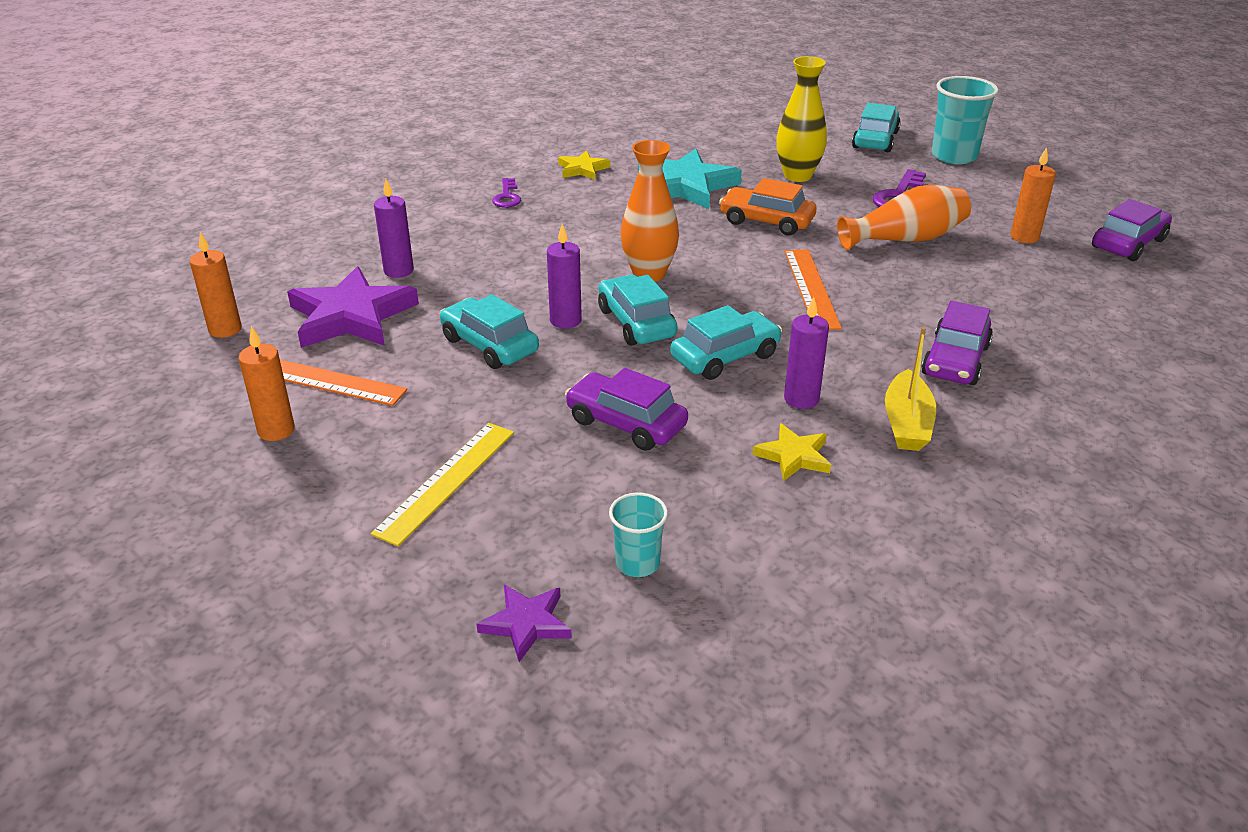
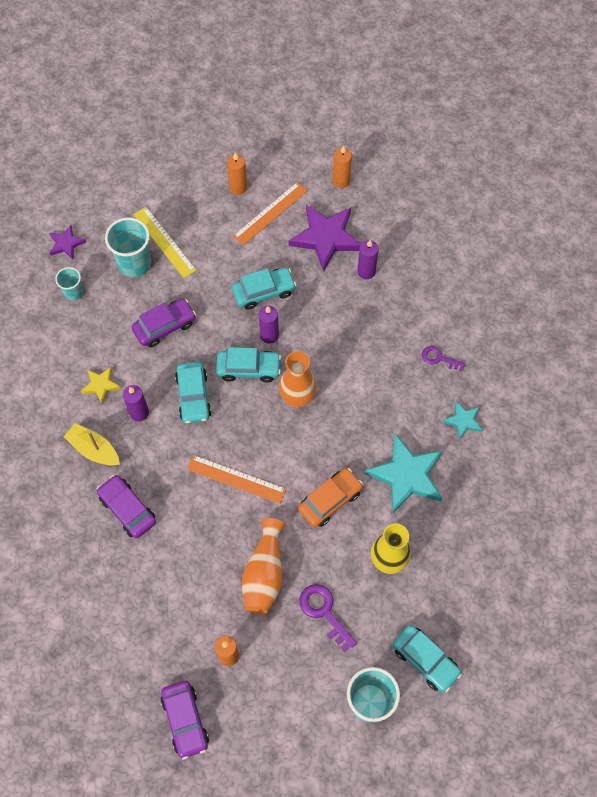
camera: 115 degrees right, 30 degrees up
(518, 503) = (134, 263): none -> turquoise cup
(582, 169) = (463, 421): yellow star -> turquoise star

